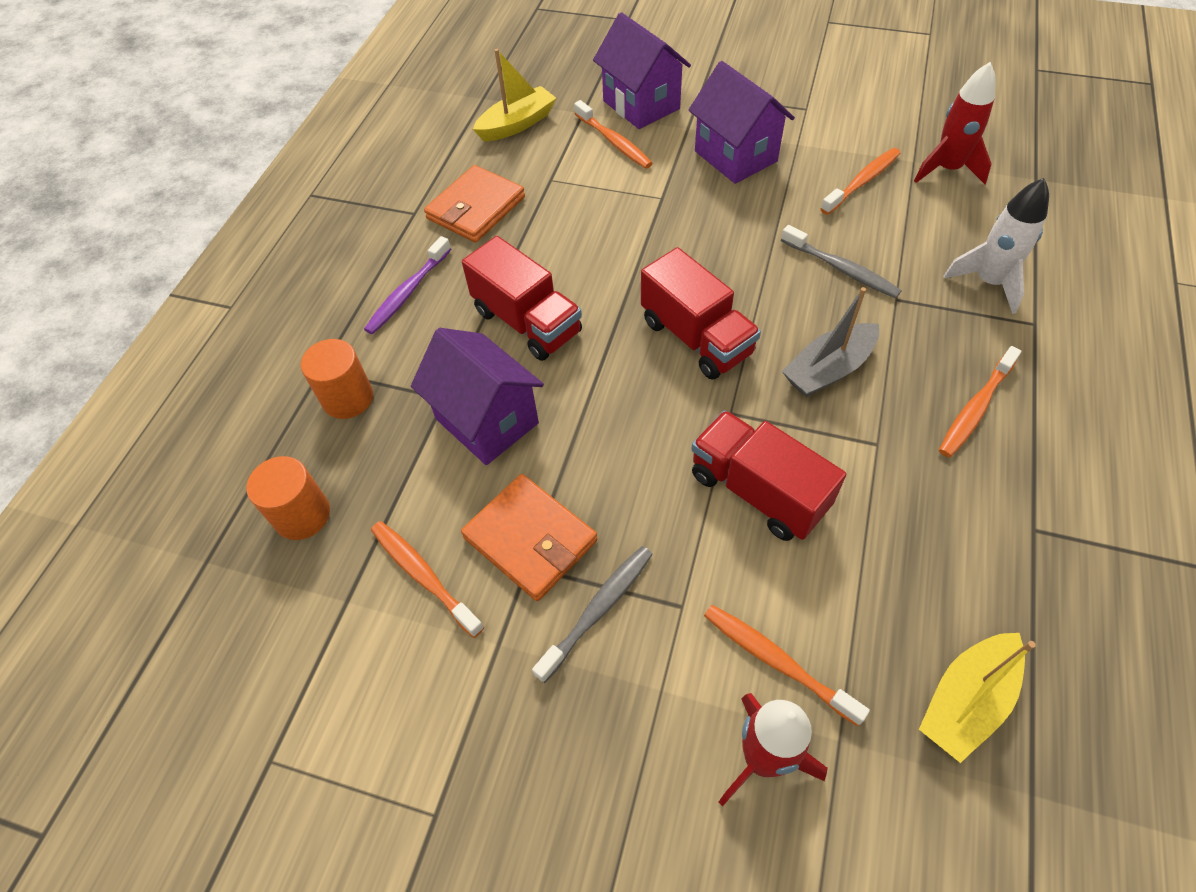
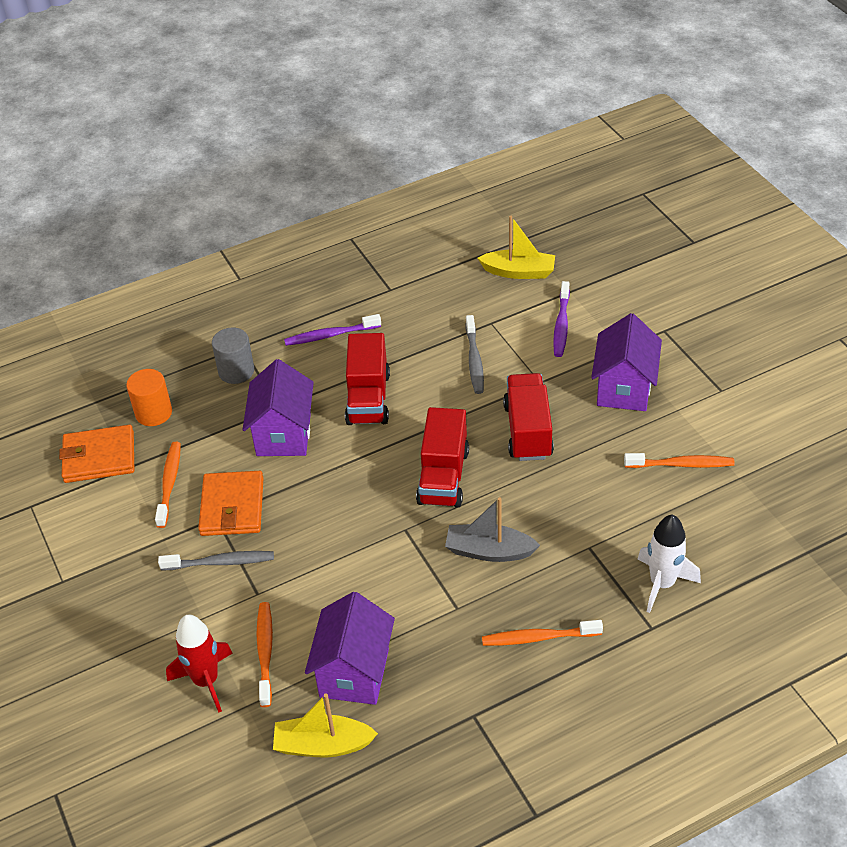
camera: 45 degrees right, 10 degrees down
(348, 398) = (236, 371): orange cylinder -> grey cylinder
(476, 208) = (426, 310): orange wallet -> orange wallet (99, 457)
(614, 142) = (561, 325): orange toothbrush -> purple toothbrush
(641, 105) = (613, 311): purple house -> purple house (354, 672)
(758, 491) = (363, 576): red truck -> red truck (528, 431)
(841, 269) = (583, 505): grey toothbrush -> grey toothbrush (474, 360)
(947, 169) = (752, 499): red rocket -> none

